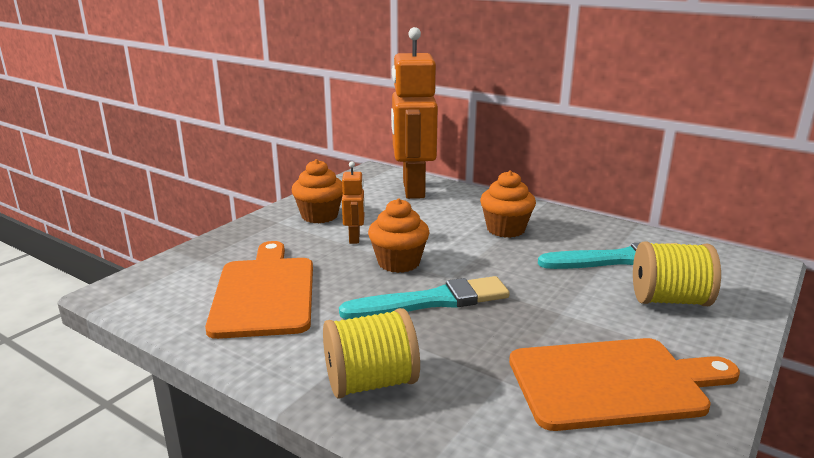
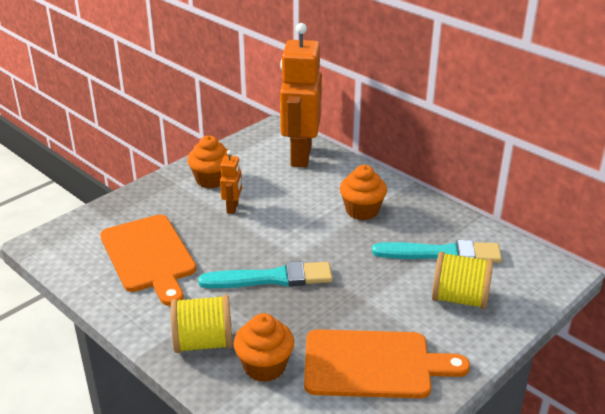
camera: 10 degrees right, 10 degrees up
(265, 293) = (149, 256): orange cutting board -> orange cutting board turned 150 degrees clockwise
(399, 262) = (259, 237): orange cupcake -> orange cupcake (264, 366)

